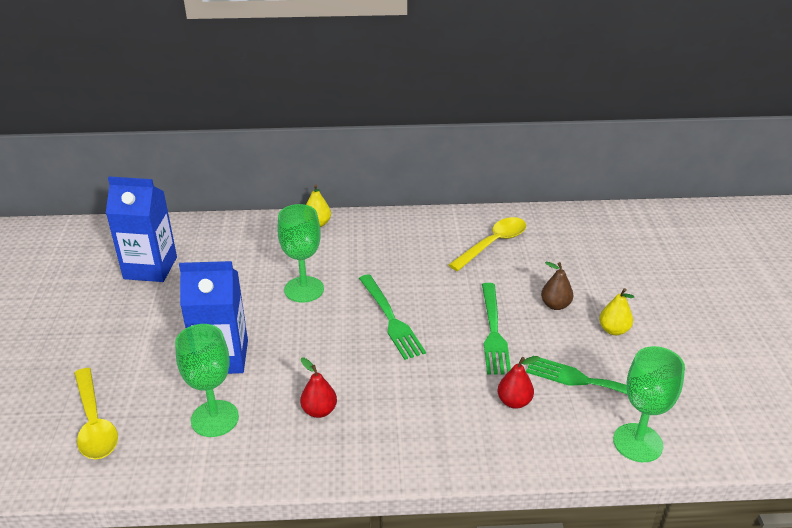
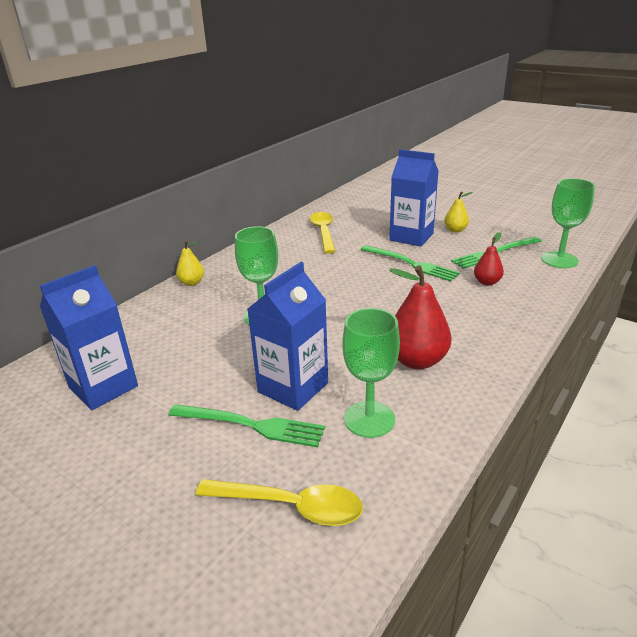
camera: 50 degrees left, 5 degrees down
(319, 411) = (417, 360): red pear -> red pear, size x1.80
(391, 319) = (349, 294): green fork -> green fork (251, 425)
(555, 305) = (411, 237): brown pear -> blue carton

